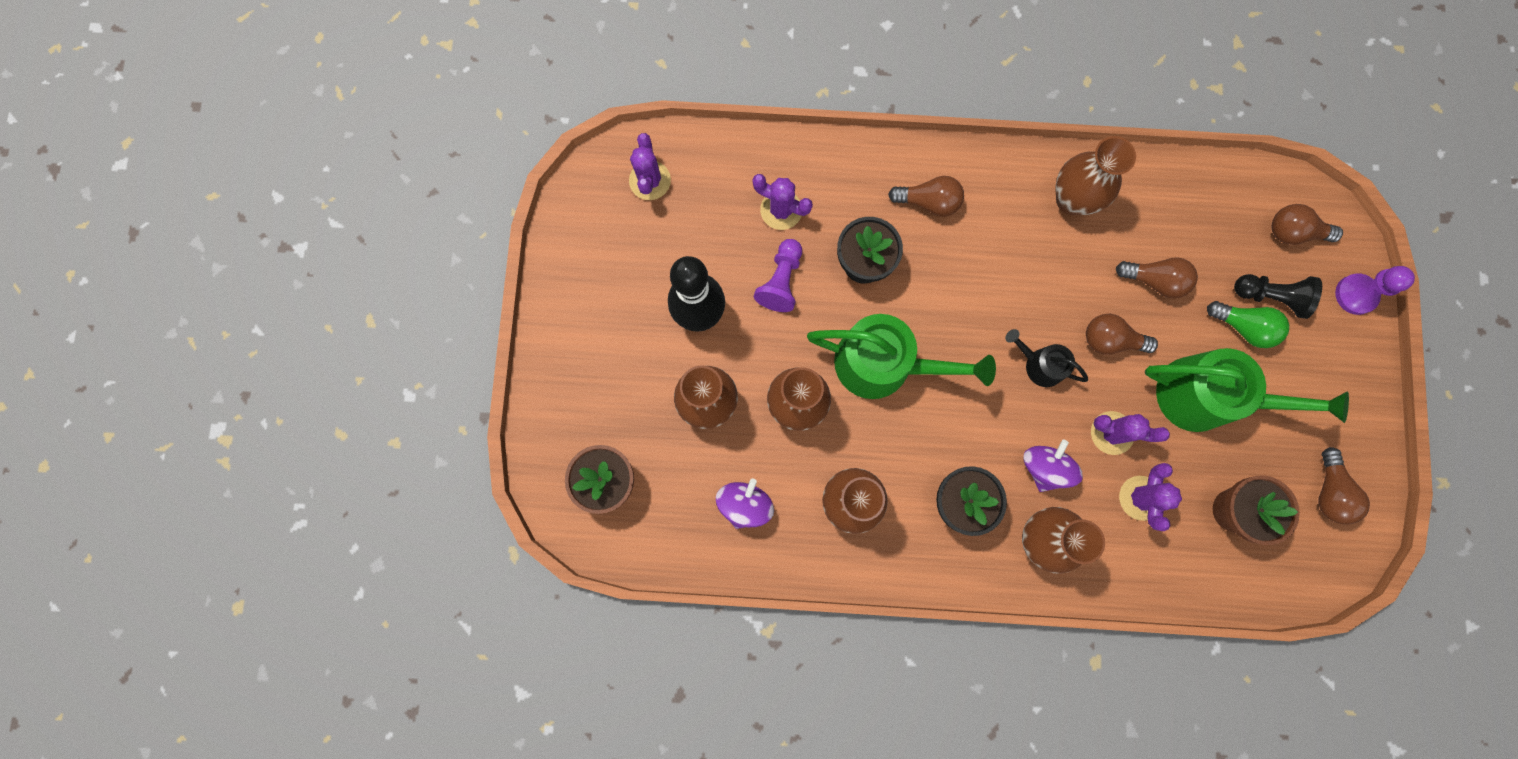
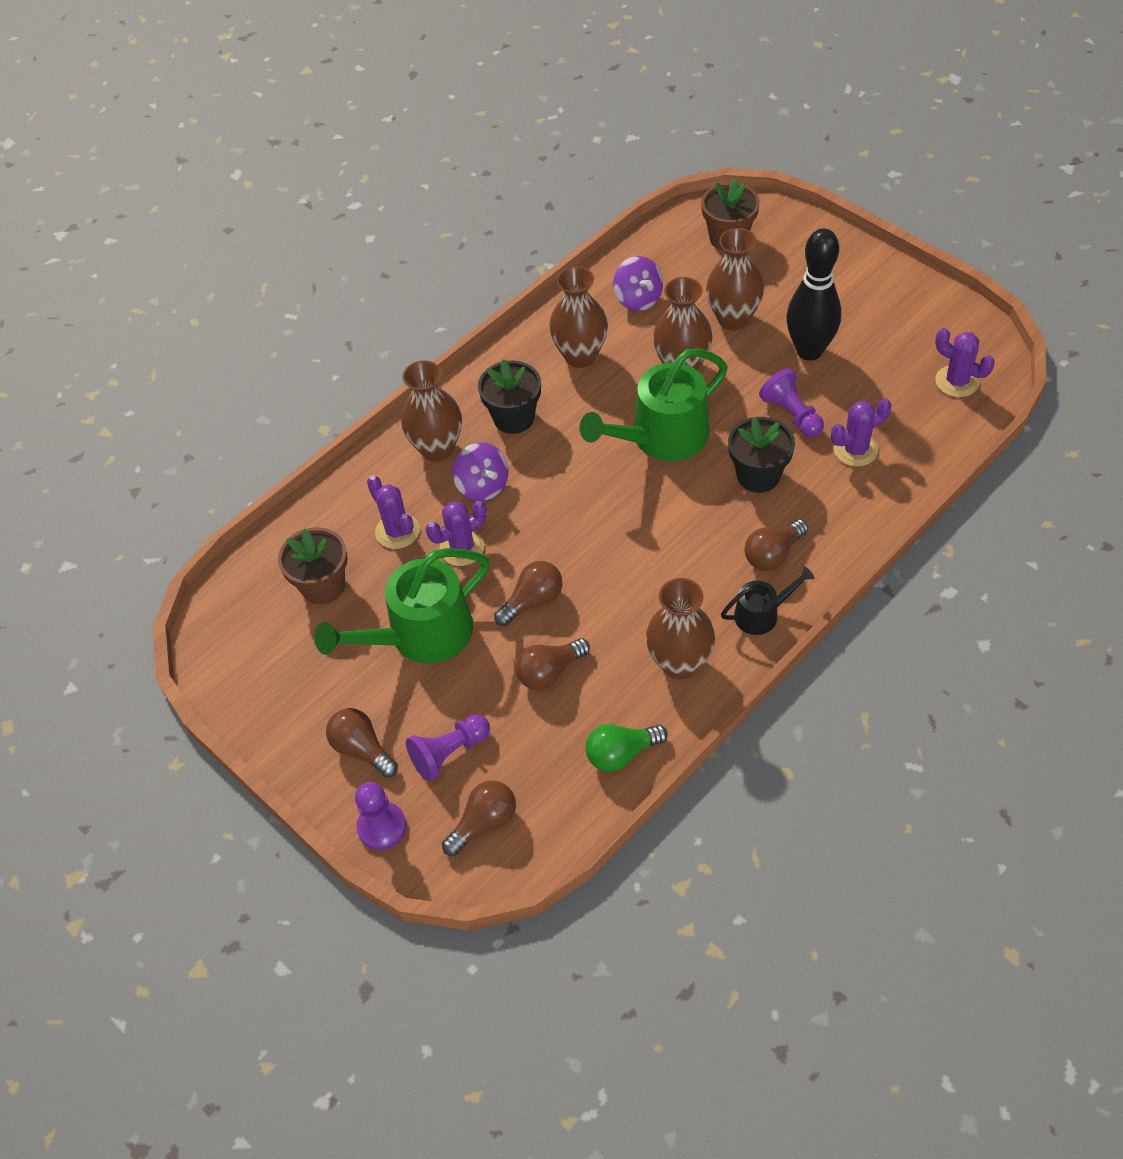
camera: 135 degrees right, 25 degrees down
(1039, 364) = (562, 537): black watering can -> black watering can (761, 614)
(1243, 327) = (446, 709): green light bulb -> green light bulb (621, 753)
(1270, 296) = (449, 753): black pawn -> purple pawn
(1328, 491) = (264, 663): brown light bulb -> brown light bulb (362, 749)

